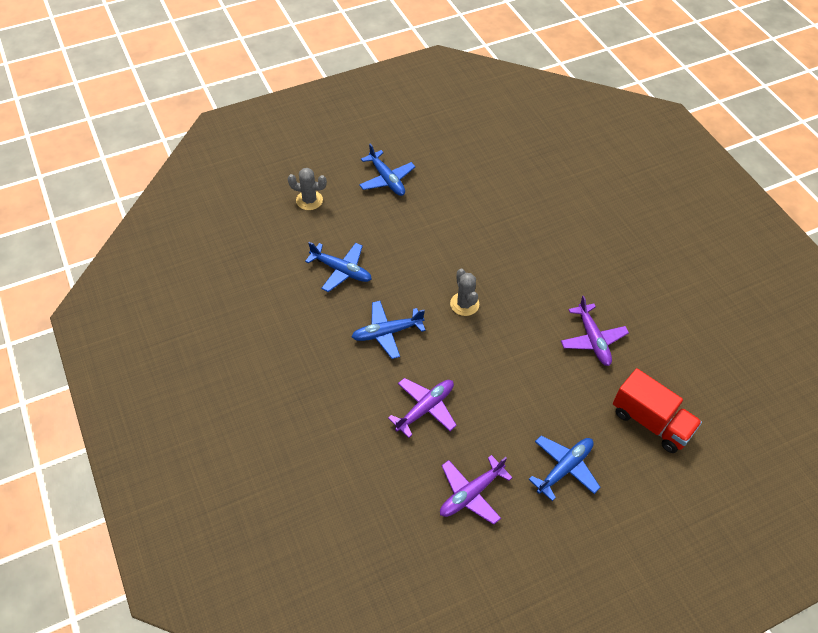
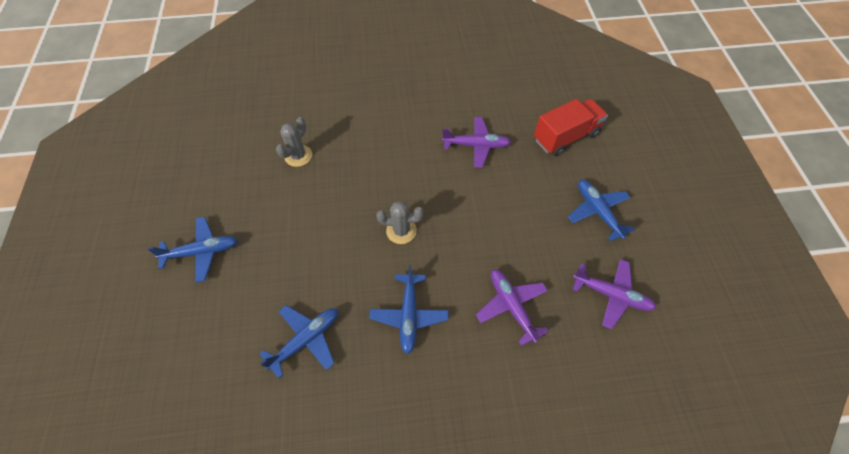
camera: 70 degrees left, 5 degrees up
(309, 200) = (182, 348): grey cactus -> grey cactus (298, 156)
(471, 493) = (611, 295): purple plane -> purple plane turned 45 degrees counterclockwise

